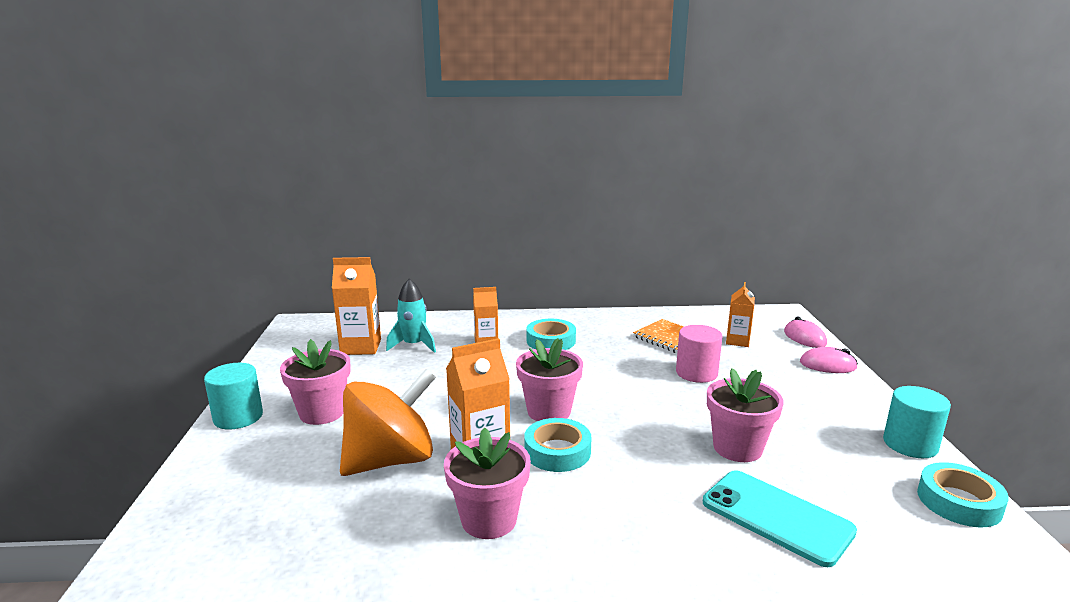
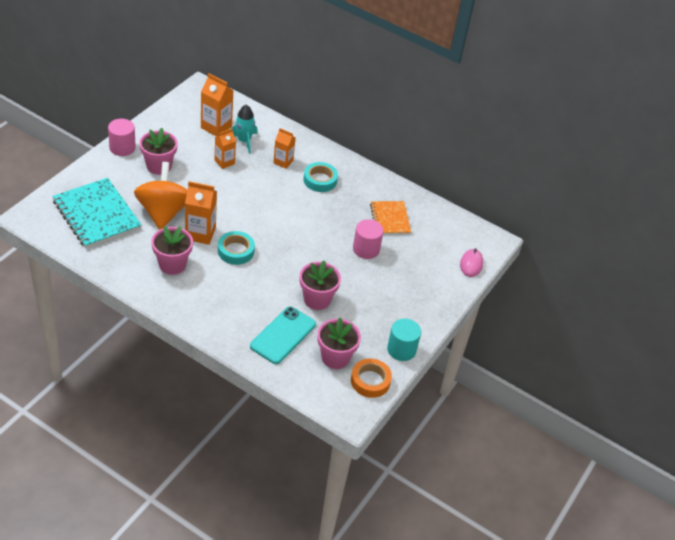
camera: 30 degrees right, 25 degrees up
(238, 417) = (122, 148): turquoise cylinder -> pink cylinder
(272, 520) = (97, 215): none -> turquoise notebook
(390, 460) = (163, 212): orange spinning top -> orange spinning top turned 90 degrees counterclockwise
(549, 411) = (259, 227): pink flower pot -> pink flower pot (335, 357)
(737, 341) = (426, 243): orange carton -> orange carton (224, 162)
(776, 516) = (283, 335): turquoise phone -> turquoise phone turned 45 degrees clockwise
(828, 365) = (448, 288): pink mouse -> none
(959, 502) = (370, 381): turquoise tape -> orange tape

